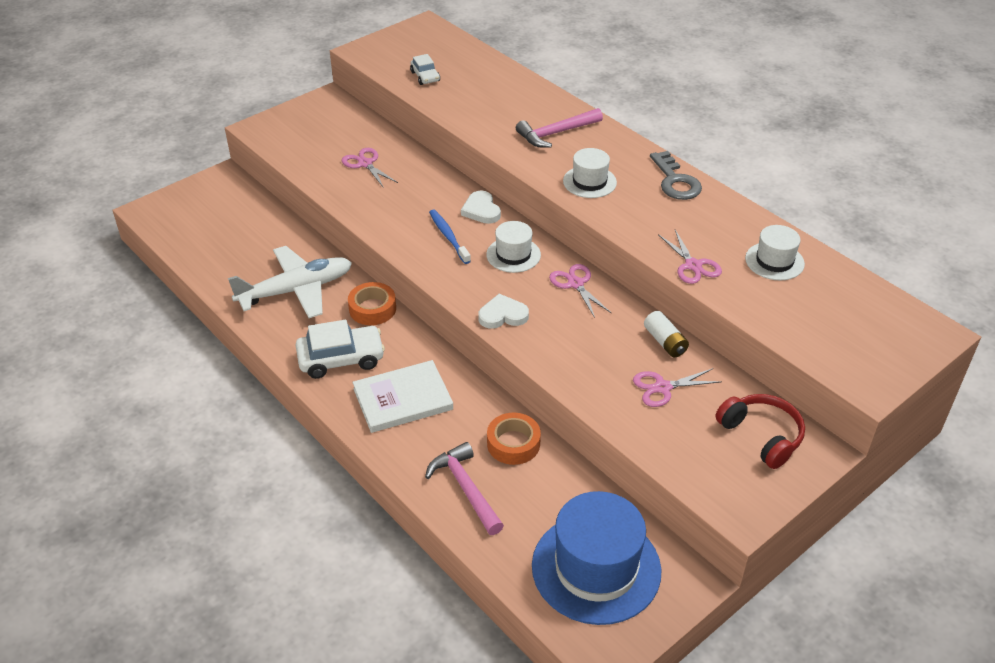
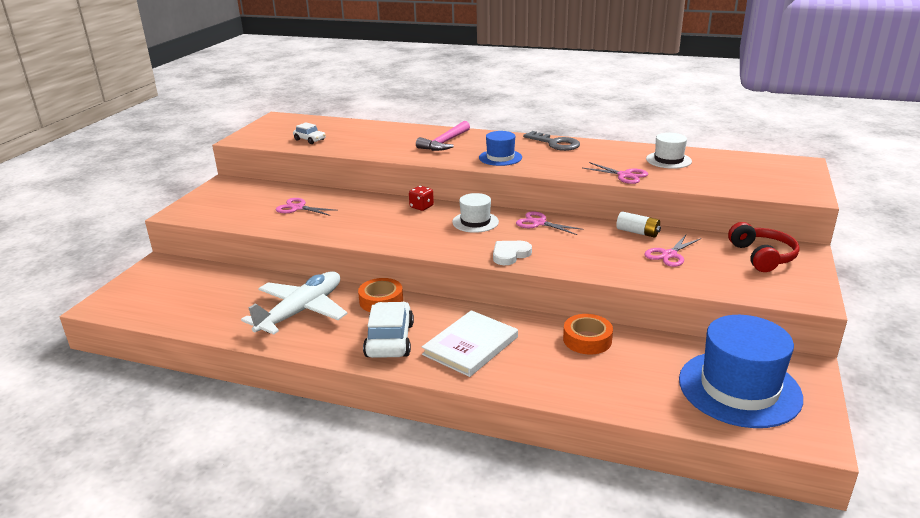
camera: 30 degrees left, 15 degrees down
(341, 359) = (389, 340): white car -> white car turned 45 degrees counterclockwise
(448, 236) = (414, 227): blue toothbrush -> none
(465, 488) = (587, 381): pink hammer -> none
(481, 210) = (421, 207): white heart -> red dice
(589, 182) = (500, 157): white hat -> blue hat
(761, 436) = (762, 256): red headphones -> red headphones turned 60 degrees clockwise

